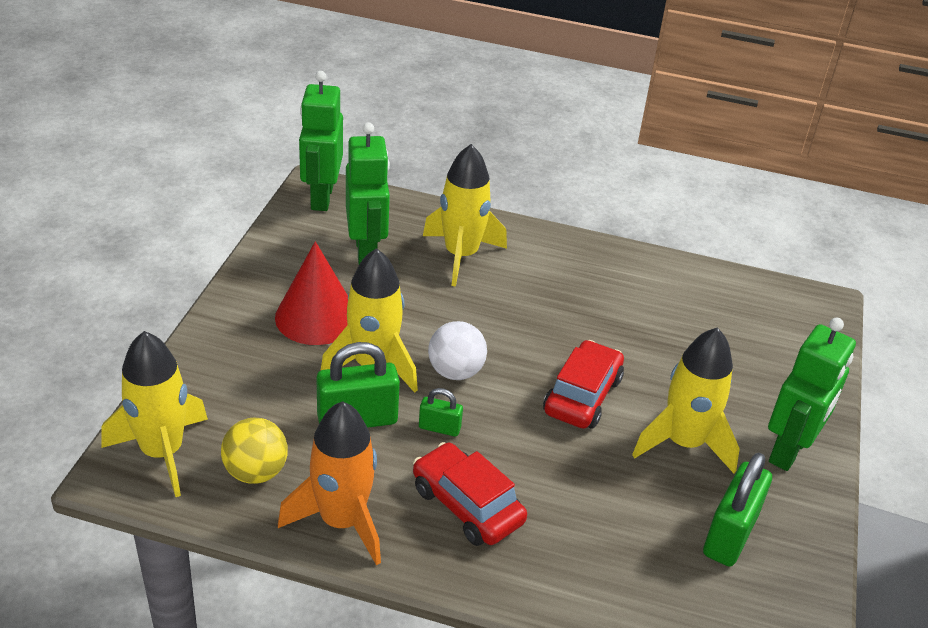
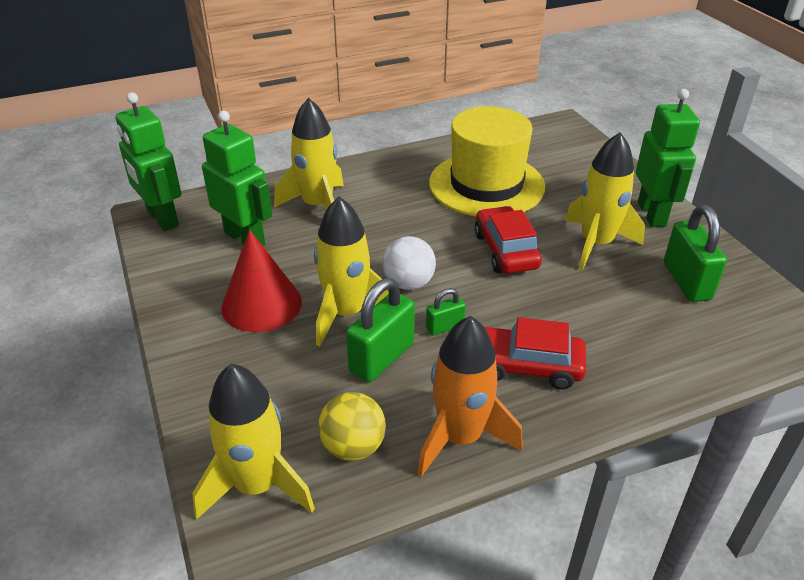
camera: 35 degrees left, 0 degrees up
(647, 322) = (486, 185): none -> yellow hat

